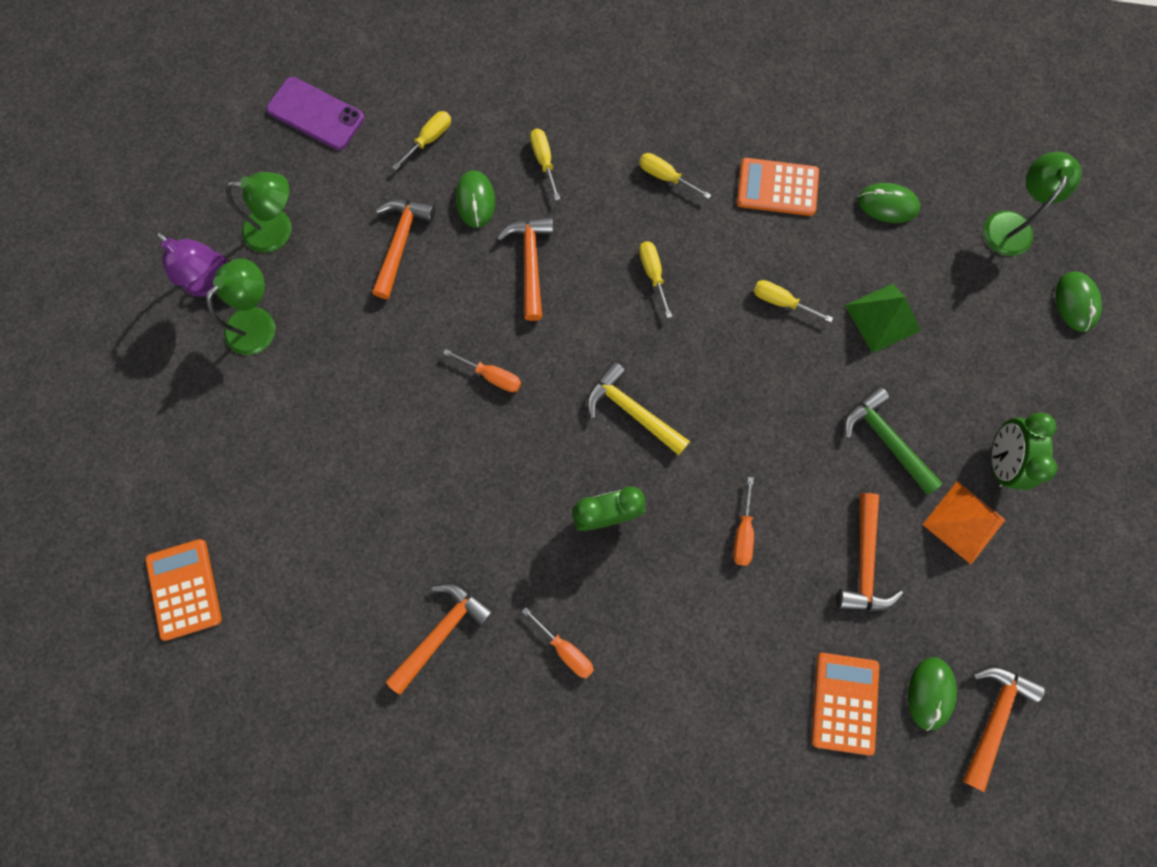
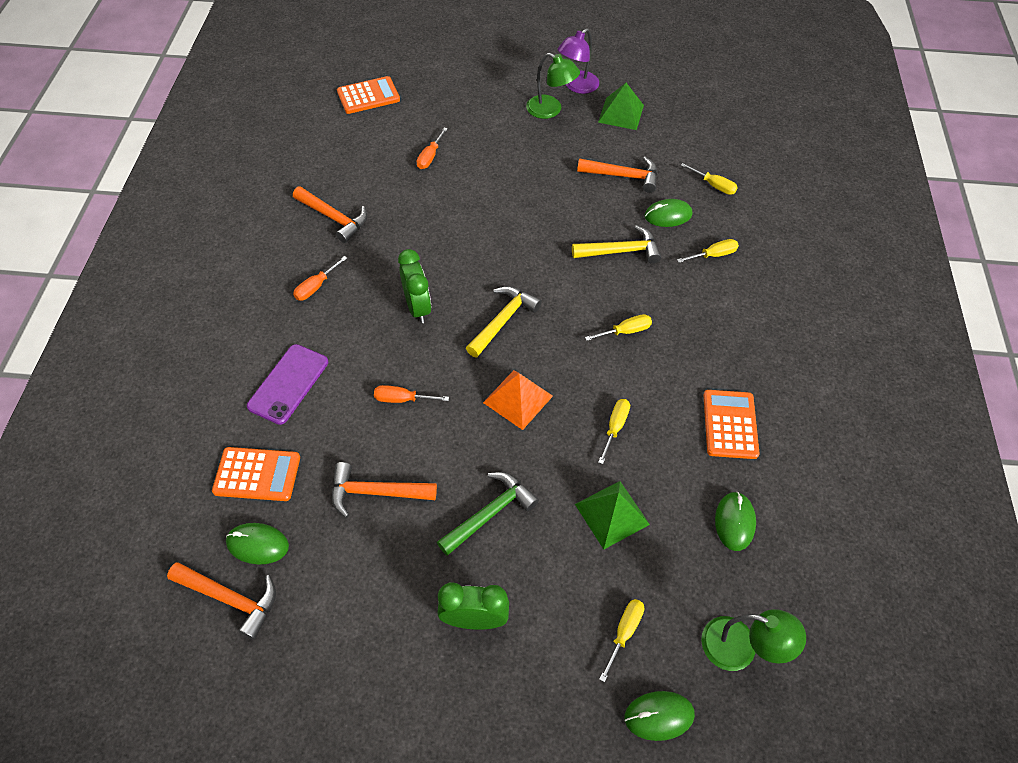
camera: 85 degrees right, 20 degrees down
(278, 230) = (621, 113): green lamp -> green pyramid
(316, 114) = (717, 123): purple phone -> purple phone (288, 384)
(492, 376) = (524, 233): orange screwdriver -> orange screwdriver (430, 156)
(530, 263) = (621, 251): orange hammer -> yellow hammer
(665, 177) = (719, 338): yellow screwdriver -> yellow screwdriver (624, 633)
(964, 522) = (412, 581): orange pyramid -> orange pyramid (518, 399)

